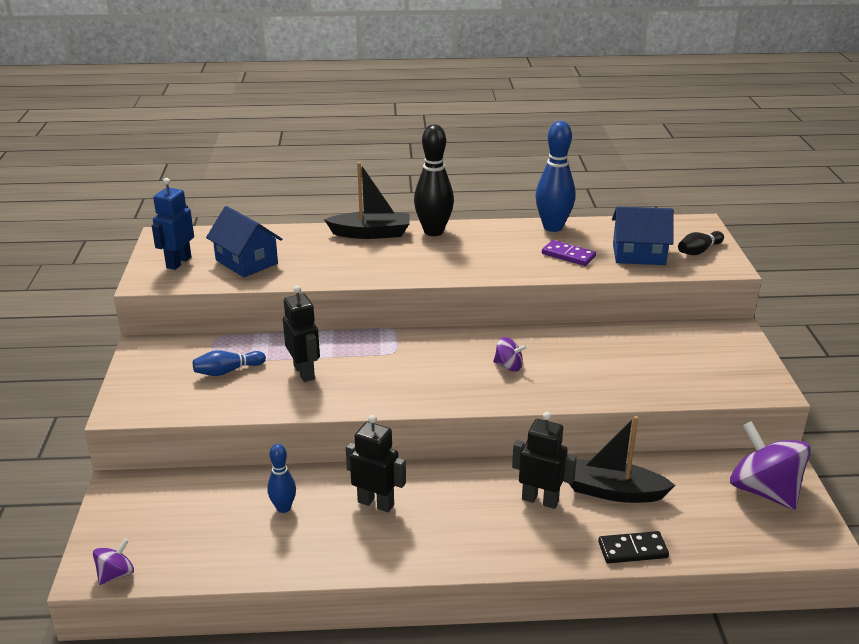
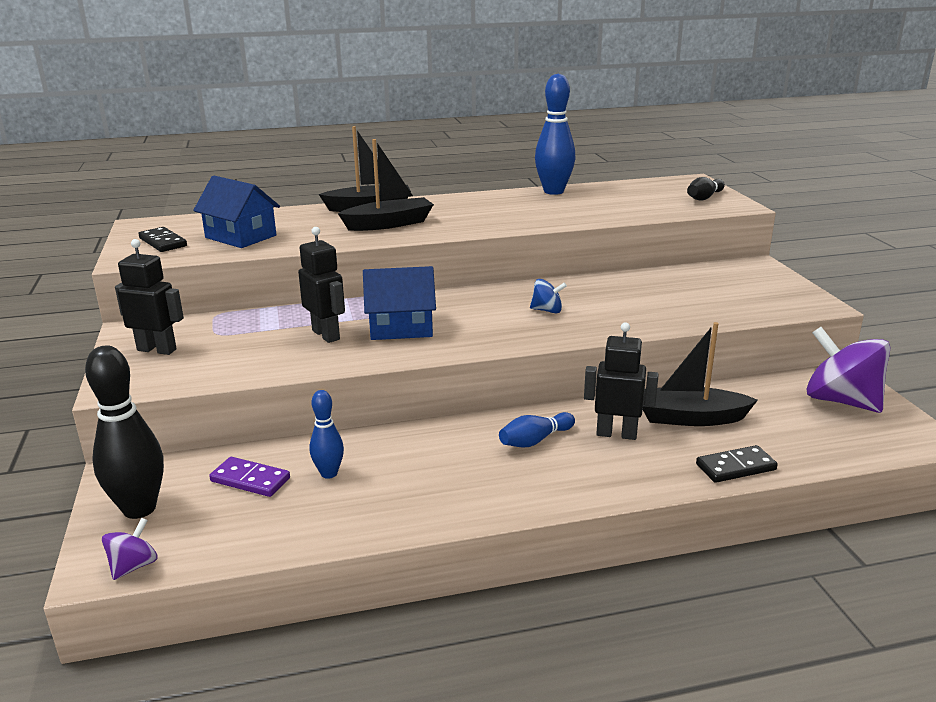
camera: 10 degrees left, 5 degrees down
(178, 262) = (163, 242): blue robot -> black domino
(227, 371) = (237, 341): blue bowling pin -> blue bowling pin (535, 440)
(376, 503) = (436, 457): black robot -> black robot (157, 350)
(382, 258) = (389, 224): none -> black boat
(433, 231) = (434, 202): black bowling pin -> black bowling pin (139, 509)
(508, 366) = (547, 310): purple spinning top -> blue spinning top
(568, 255) = (579, 209): purple domino -> purple domino (250, 480)
(638, 254) = (648, 204): blue house -> blue house (401, 327)

